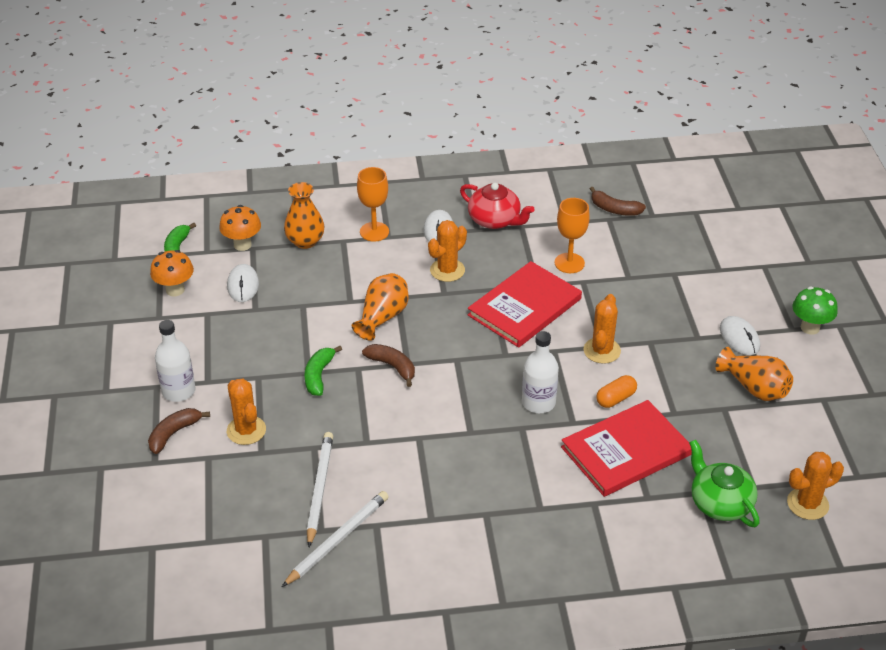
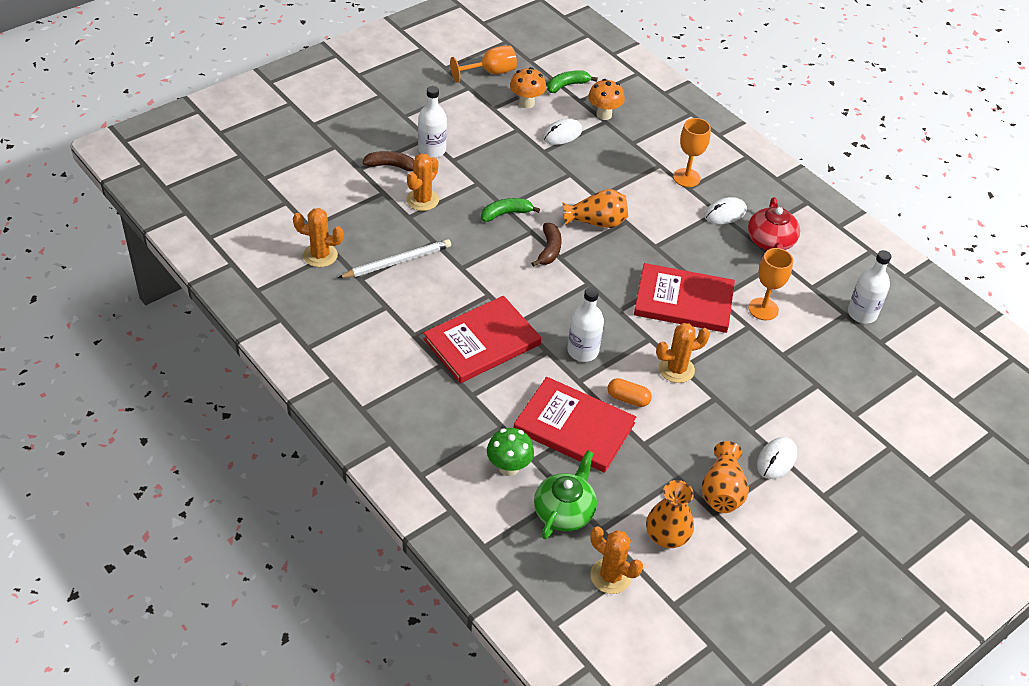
camera: 55 degrees right, 5 degrees up
(103, 295) = (490, 72): none -> orange goblet
(305, 241) = (639, 145): orange vase -> orange vase (666, 536)
(337, 540) = (357, 291): white pencil -> none
(447, 270) = (683, 237): orange cactus -> orange cactus (320, 255)
(477, 470) = (482, 342): none -> red book
(614, 209) = (862, 313): brown banana -> white bottle
(810, 327) = (838, 509): green mushroom -> green mushroom (508, 467)

